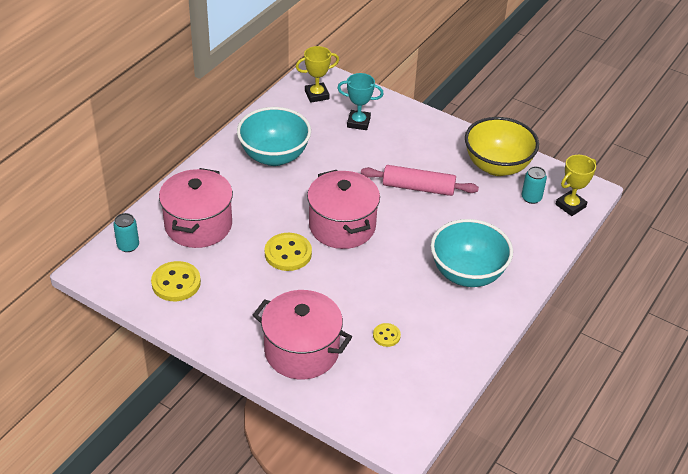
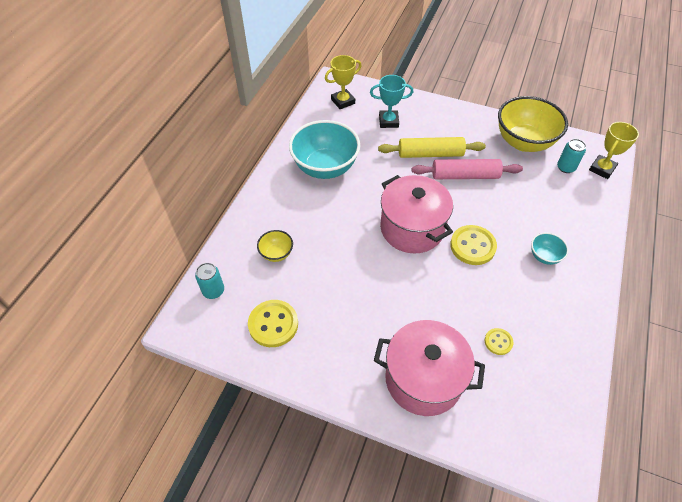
camera: 10 degrees left, 10 degrees up
(198, 225) = (276, 254): pink pot -> yellow bowl
(288, 253) = (372, 268): yellow button -> yellow button (472, 246)
(390, 161) = (430, 154): none -> yellow rolling pin
(467, 274) = (544, 256): turquoise bowl -> turquoise bowl, size x0.46

